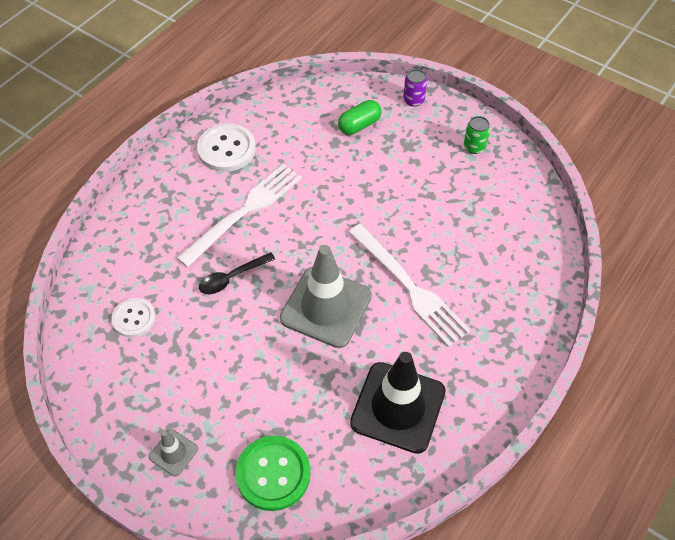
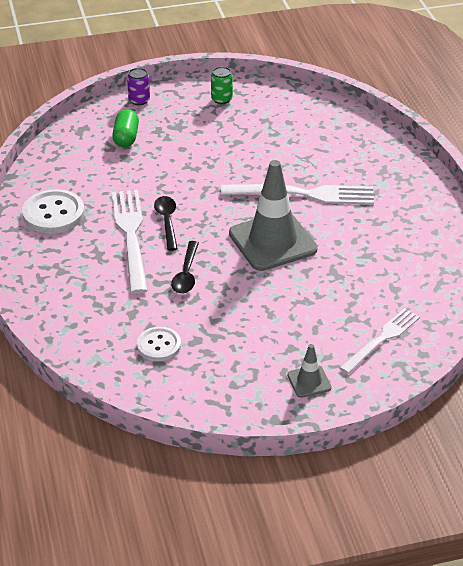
camera: 50 degrees left, 15 degrees down
(273, 474) = (382, 339): green button -> white fork
(283, 221) = (167, 222): none -> black spoon
(398, 407) = (395, 252): black traffic cone -> none

